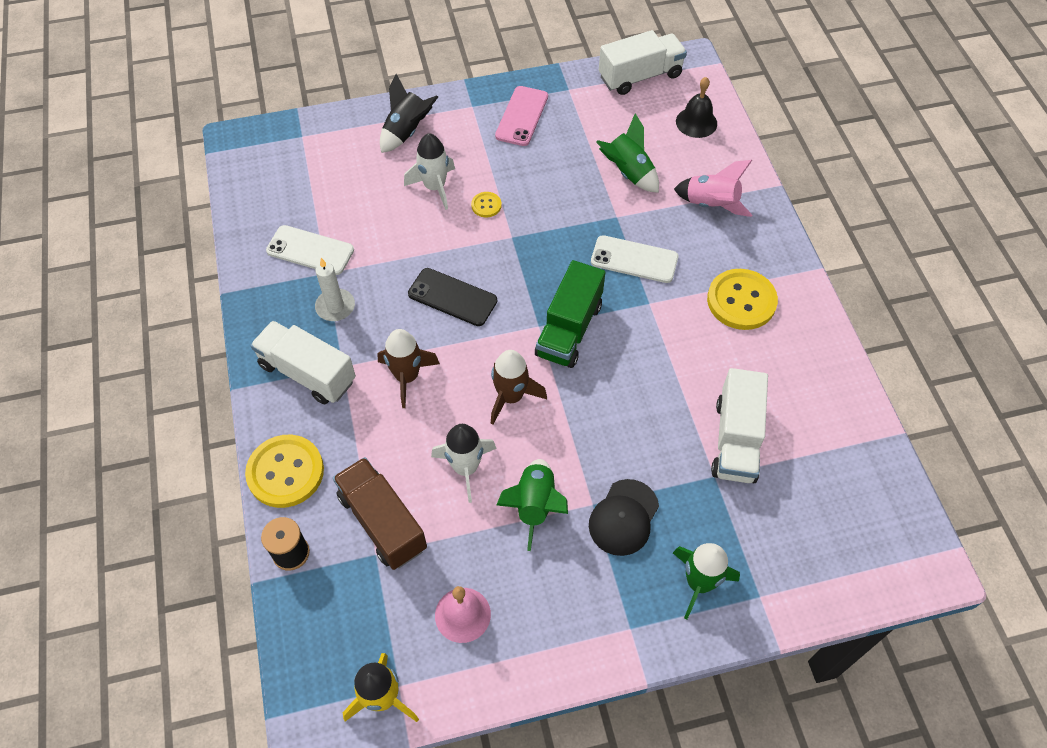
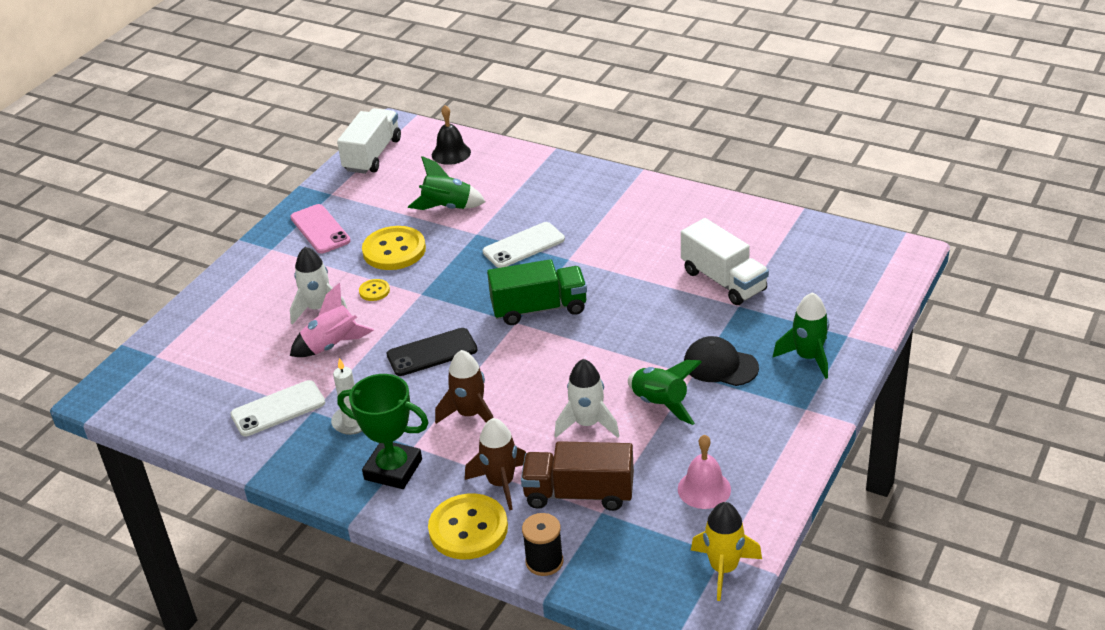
camera: 45 degrees left, 20 degrees down
(307, 373) = (393, 469): white truck -> green trophy
(407, 132) = (243, 295): black rocket -> none
(511, 397) = (557, 368): brown rocket -> brown rocket (501, 483)
(569, 329) = (539, 309): green truck -> green truck turned 75 degrees counterclockwise
(623, 517) = (720, 365): black cap -> black cap turned 135 degrees clockwise
(711, 204) = (528, 186): pink rocket -> pink rocket (332, 346)
(741, 301) = (622, 217): yellow button -> yellow button (394, 250)

